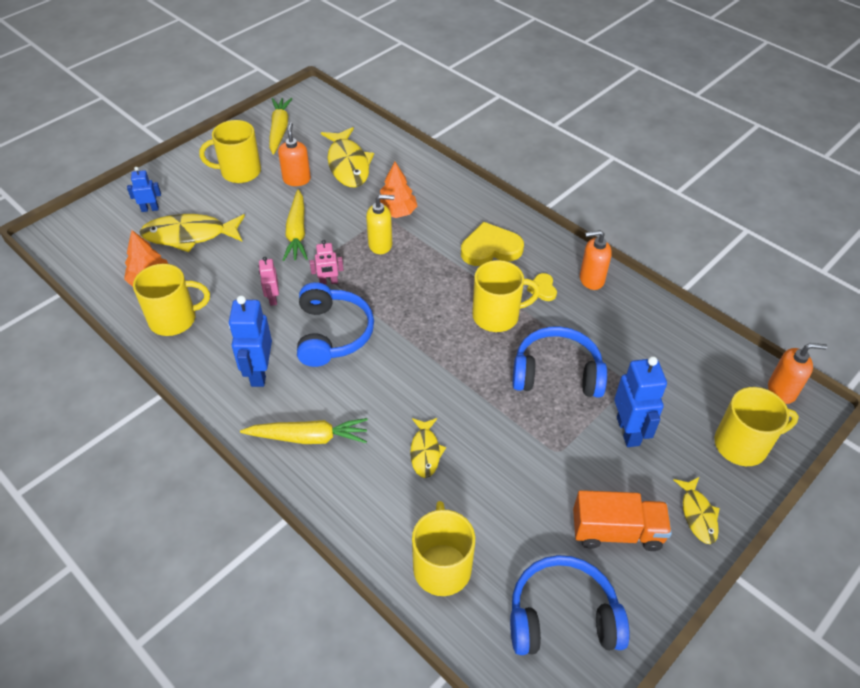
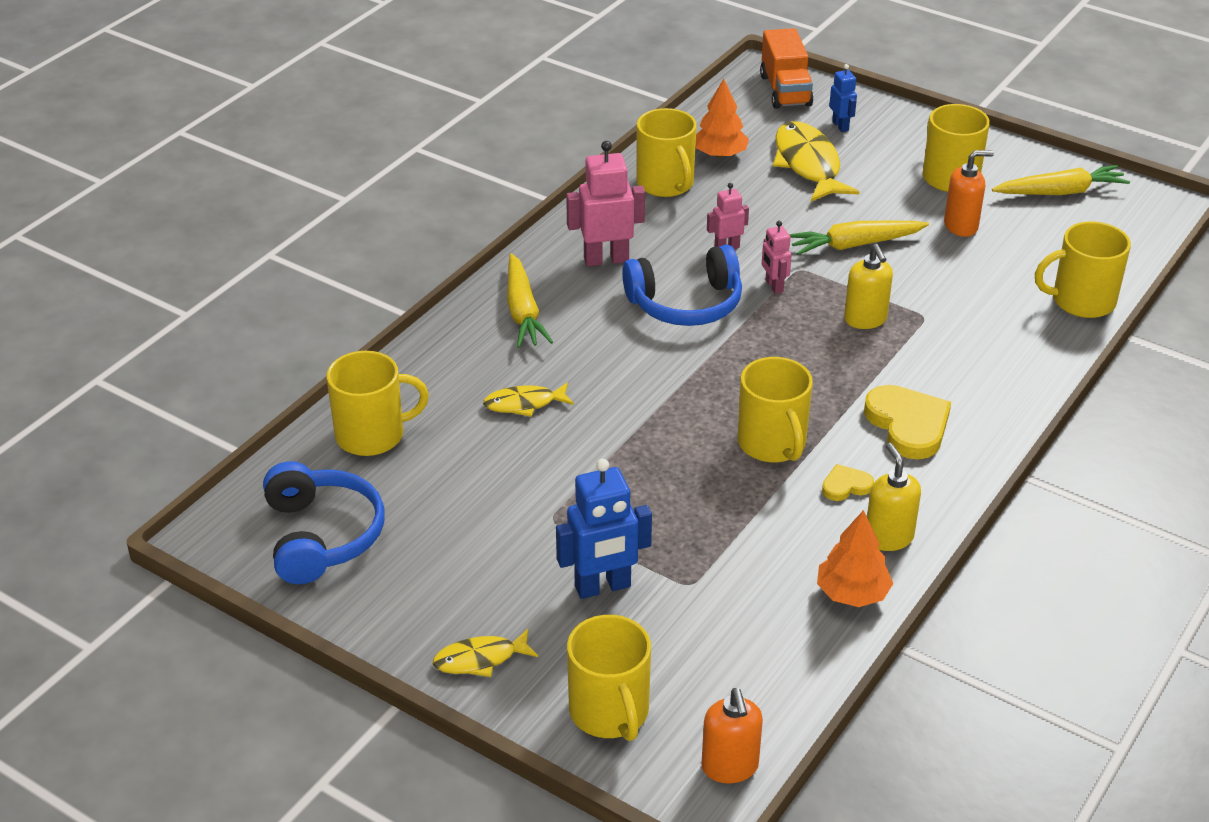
camera: 80 degrees right, 10 degrees down
(259, 372) = (606, 259): blue robot -> pink robot
(348, 164) = (1020, 265): yellow fish -> none
(392, 149) = (1081, 301): none -> yellow mug
(396, 212) = (940, 324): orange tree -> orange tree (852, 593)
(557, 373) = (685, 510): blue headphones -> none
(591, 279) = (888, 537): orange soap dispenser -> yellow soap dispenser
(616, 531) = (441, 579): orange truck -> orange truck (785, 90)

